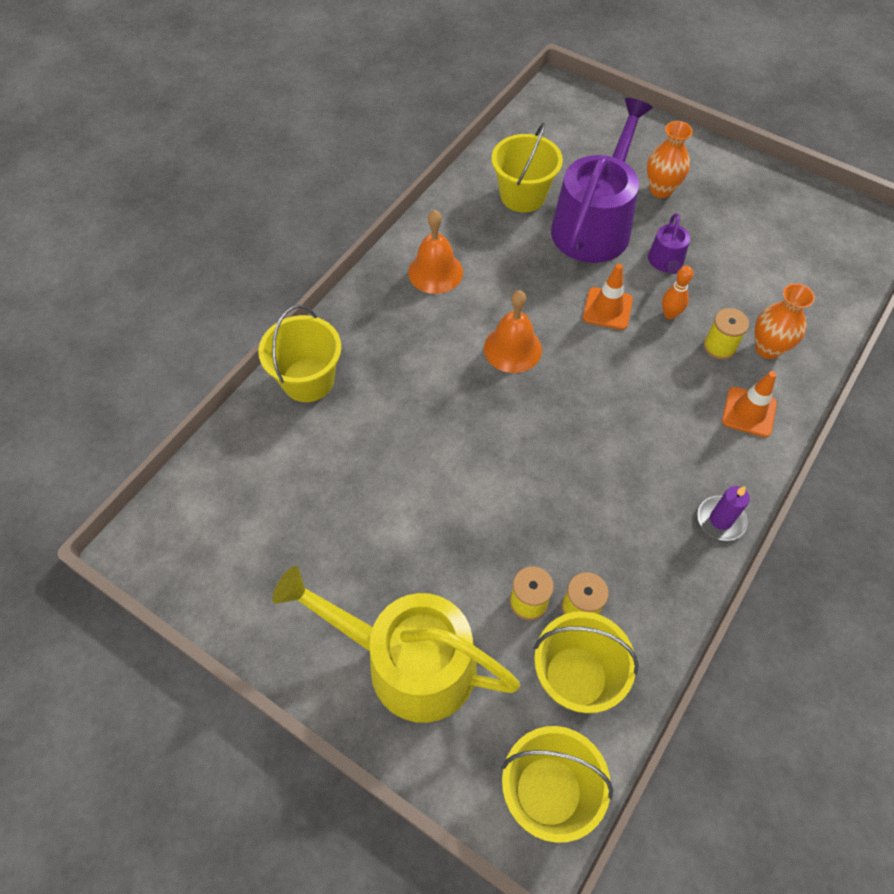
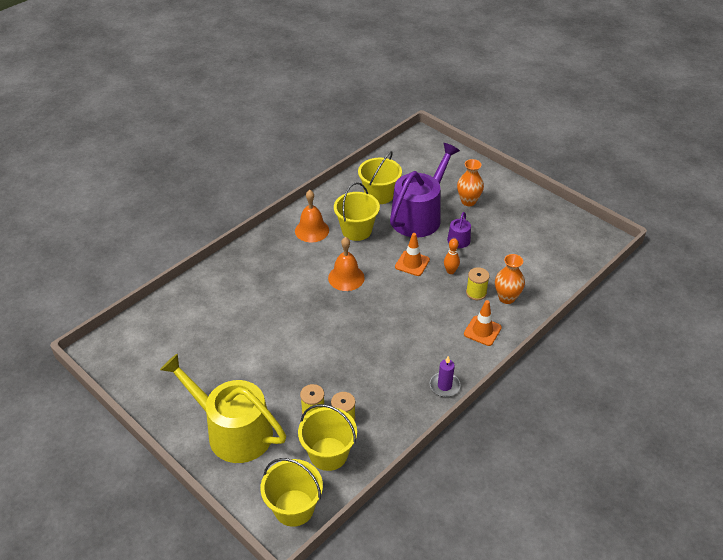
camera: 10 degrees right, 15 degrees down
(308, 380) = (218, 278): yellow bucket -> yellow bucket (356, 230)

